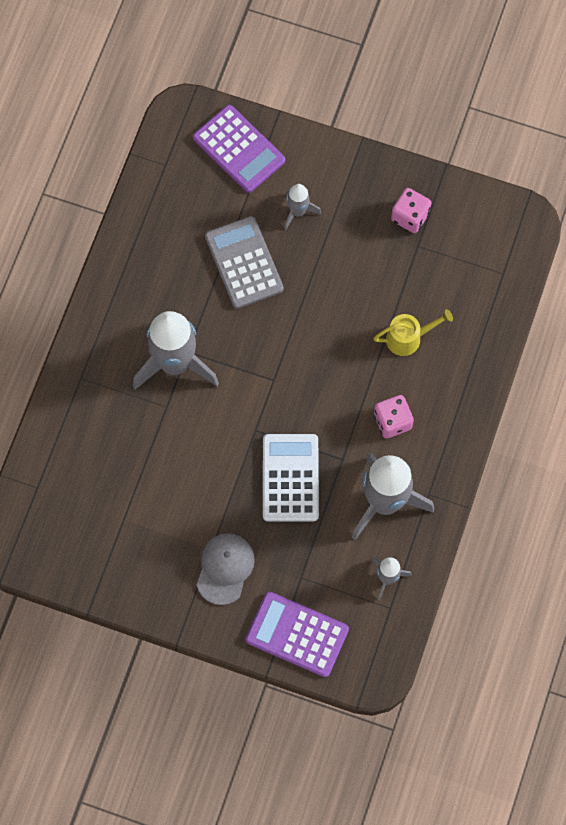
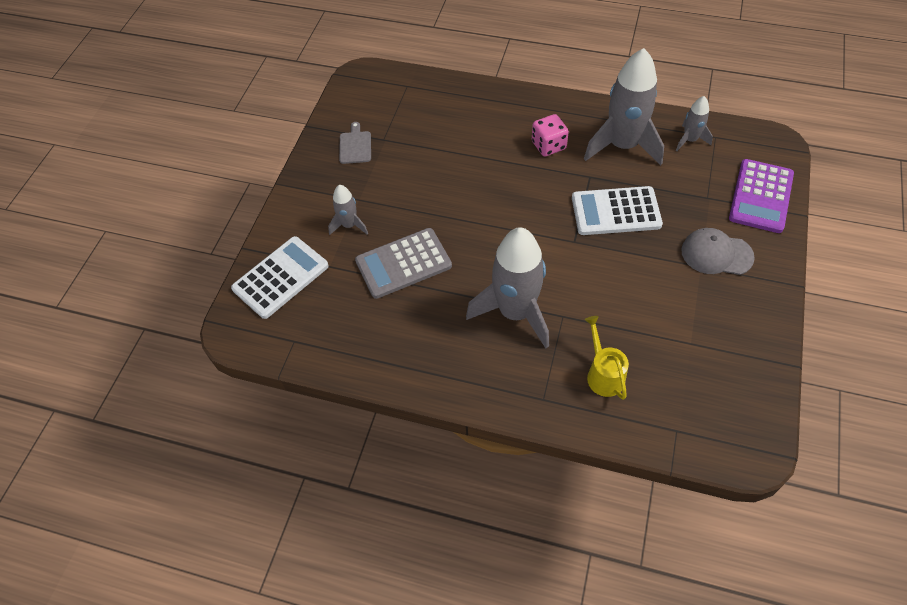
camera: 90 degrees left, 15 degrees down
(239, 149) = (280, 277): purple calculator -> white calculator
(408, 338) = (470, 140): yellow watering can -> yellow watering can (603, 374)
(410, 216) = (355, 146): pink dice -> grey cutting board

